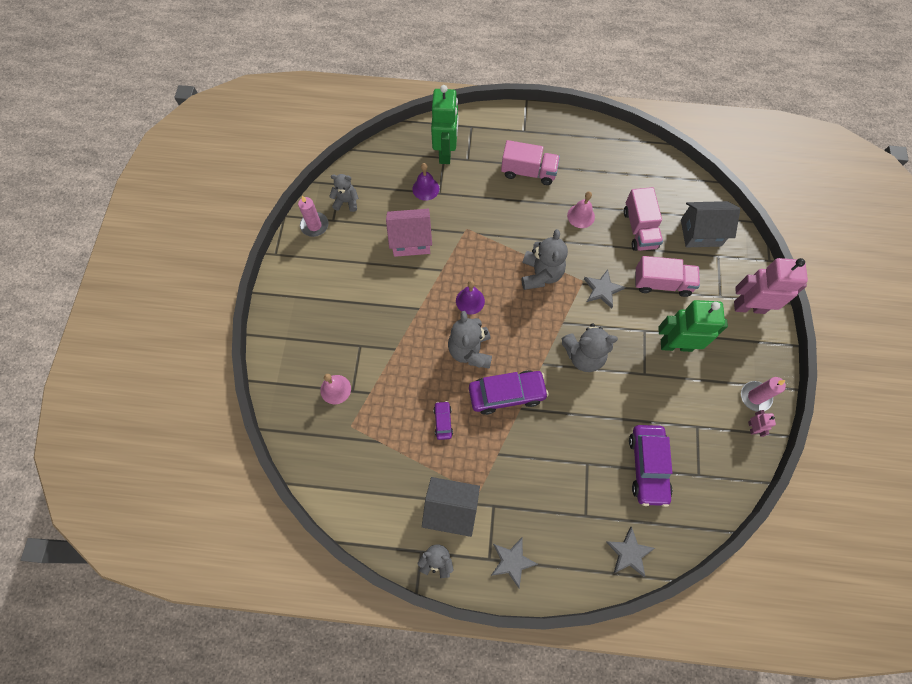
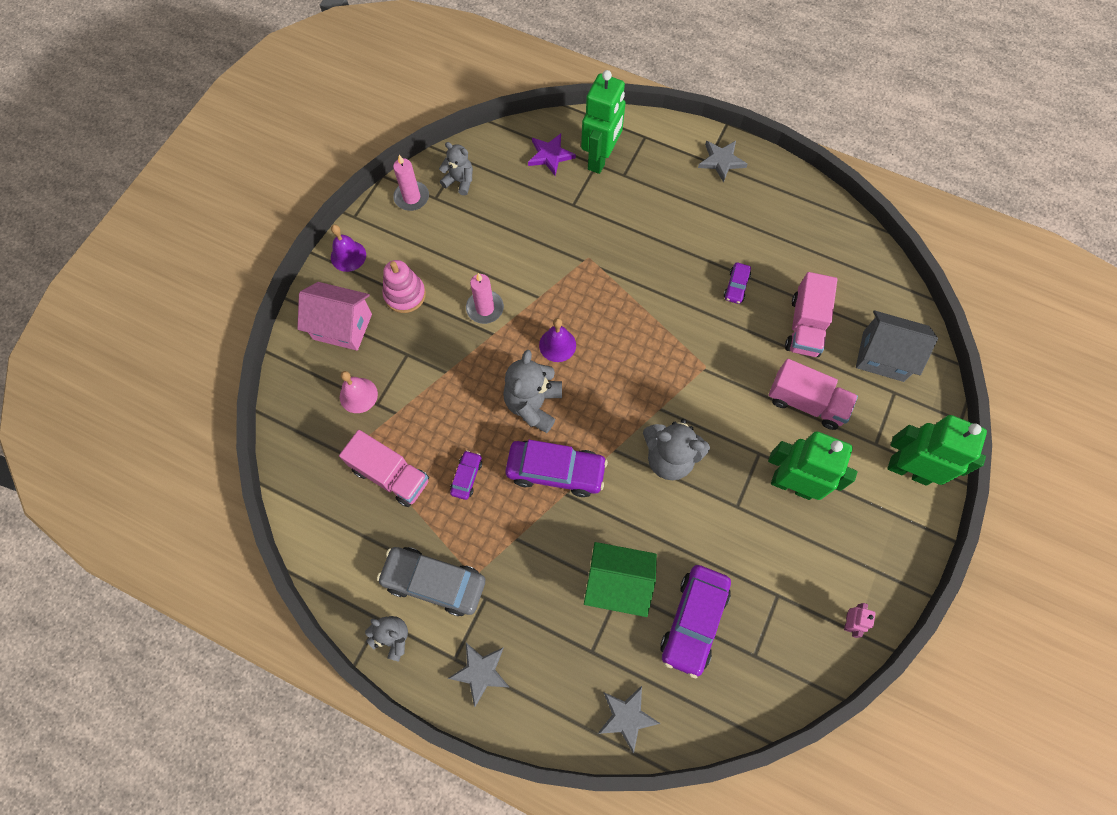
camera: 20 degrees right, 0 degrees up
(340, 301) = (405, 295): none -> pink stacking toy
(407, 161) = (550, 155): none -> purple star
(411, 241) = (516, 251): pink house -> pink house (342, 326)
(425, 188) = (559, 194): purple bell -> purple bell (348, 256)
(451, 509) = (434, 582): grey house -> grey car
(528, 172) = (692, 212): pink truck -> pink truck (390, 475)
(540, 274) = (656, 341): grey teddy bear -> none
(581, 216) = (736, 286): pink bell -> purple car
(584, 460) = (617, 584): none -> green house
(602, 290) = (726, 385): grey star -> grey star (721, 161)
(749, 307) = (908, 470): pink robot -> green robot
(755, 397) = (869, 585): pink candle -> pink candle (485, 308)

